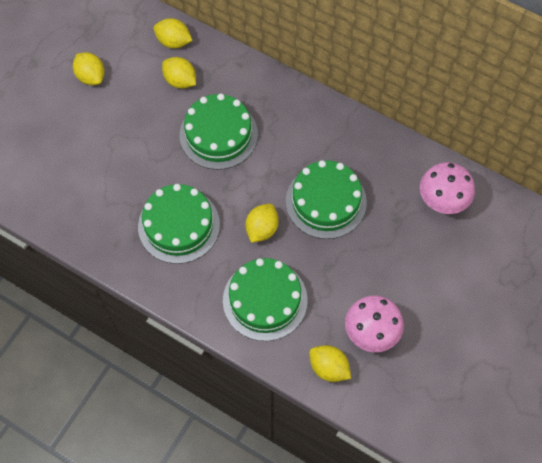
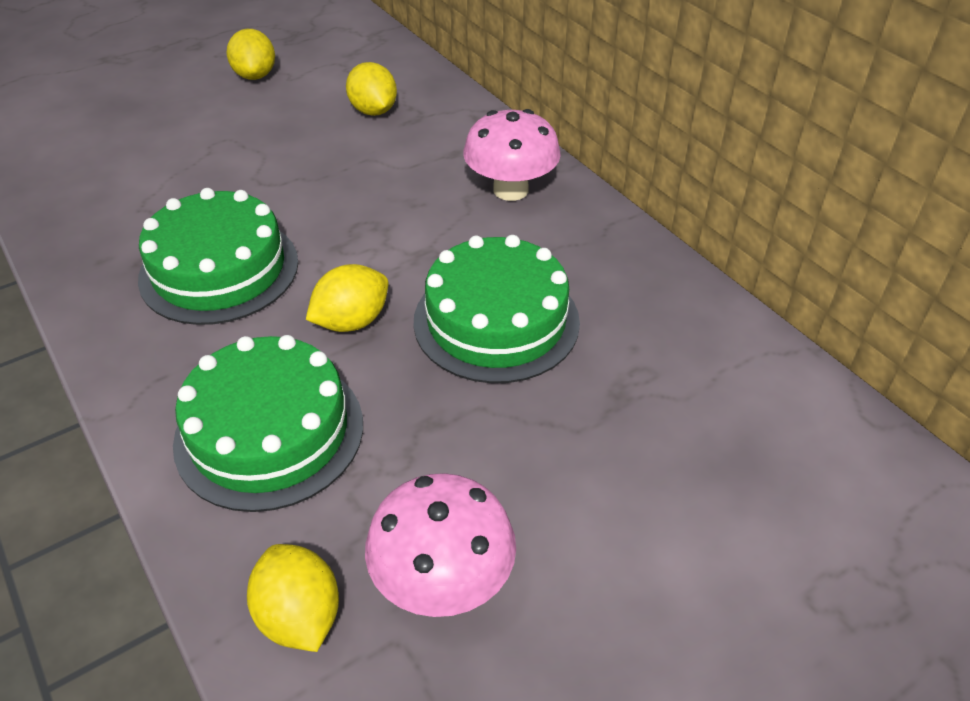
camera: 25 degrees right, 20 degrees down
(173, 42) = (398, 73): yellow lemon -> none
(218, 134) = (380, 181): green cake -> none
(442, 200) = (734, 395): pink mushroom -> pink mushroom (510, 190)

